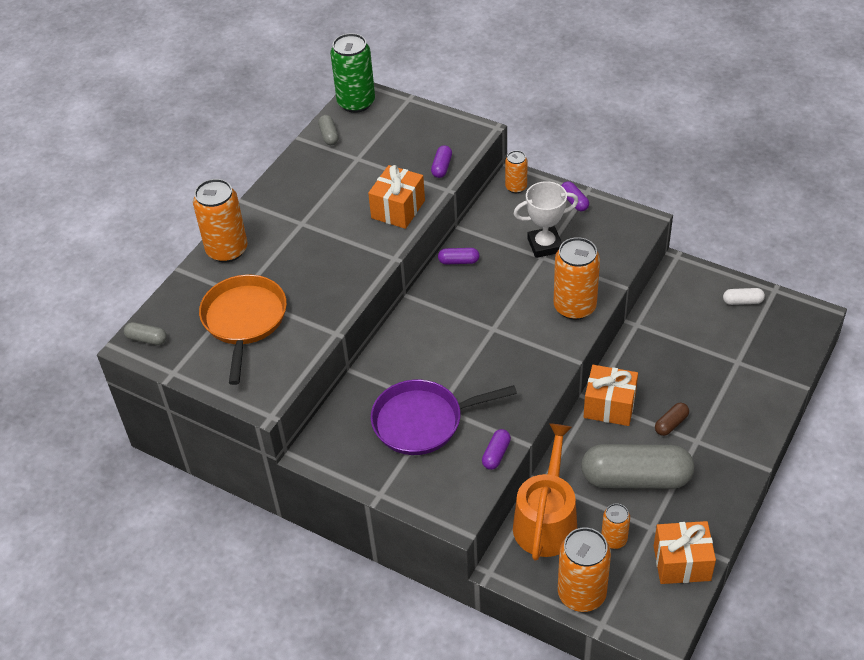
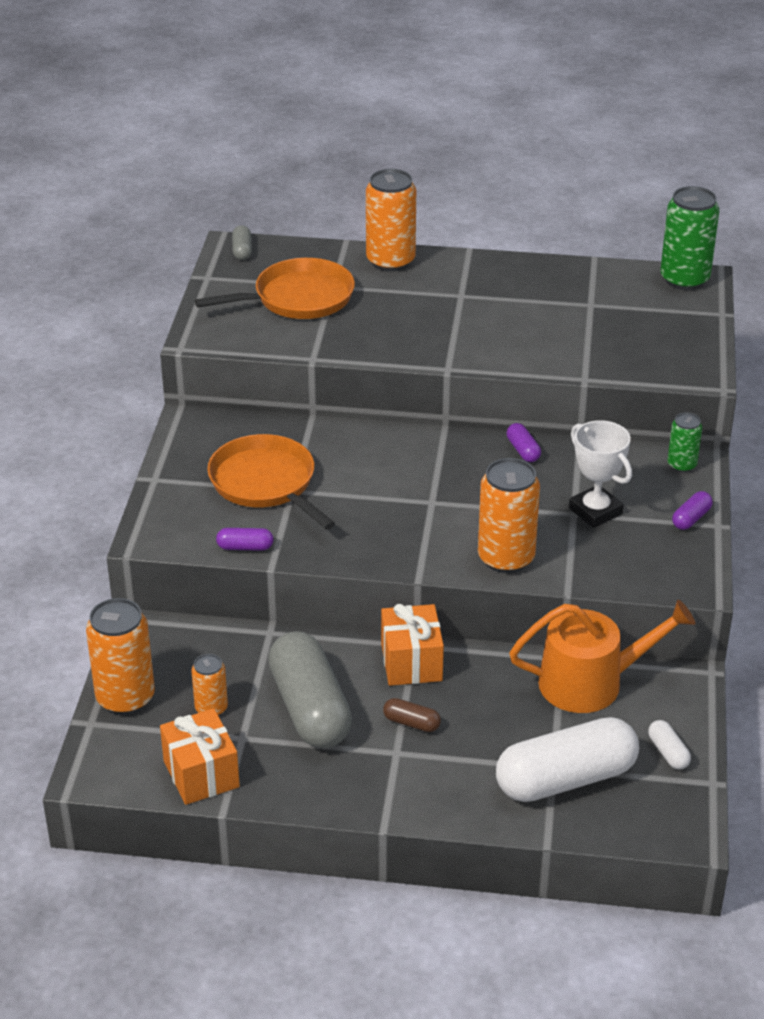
camera: 65 degrees right, 10 degrees down
(329, 135) = (613, 276): grey capsule -> none
(398, 209) = (527, 352): orange gift -> none
(423, 421) = (266, 483): purple pan -> orange pan
(442, 167) = (620, 365): purple capsule -> none
(516, 187) = (681, 465): orange can -> green can
(546, 520) = (215, 647): orange watering can -> orange watering can (591, 682)
(750, 359) = (566, 779): none -> white capsule

